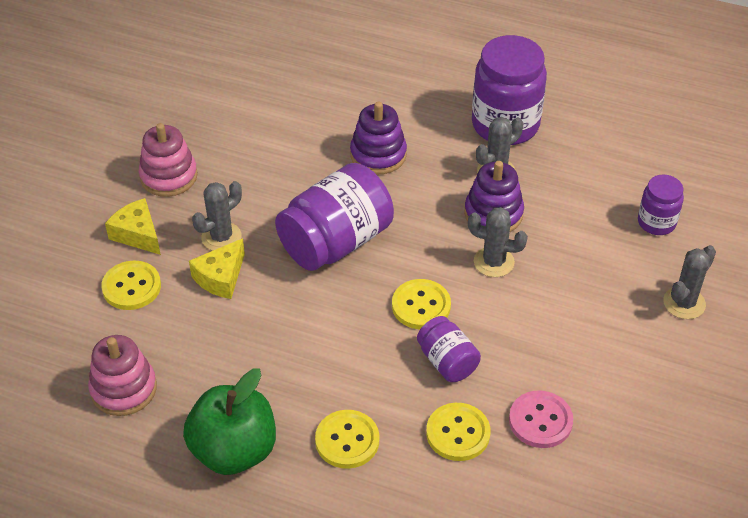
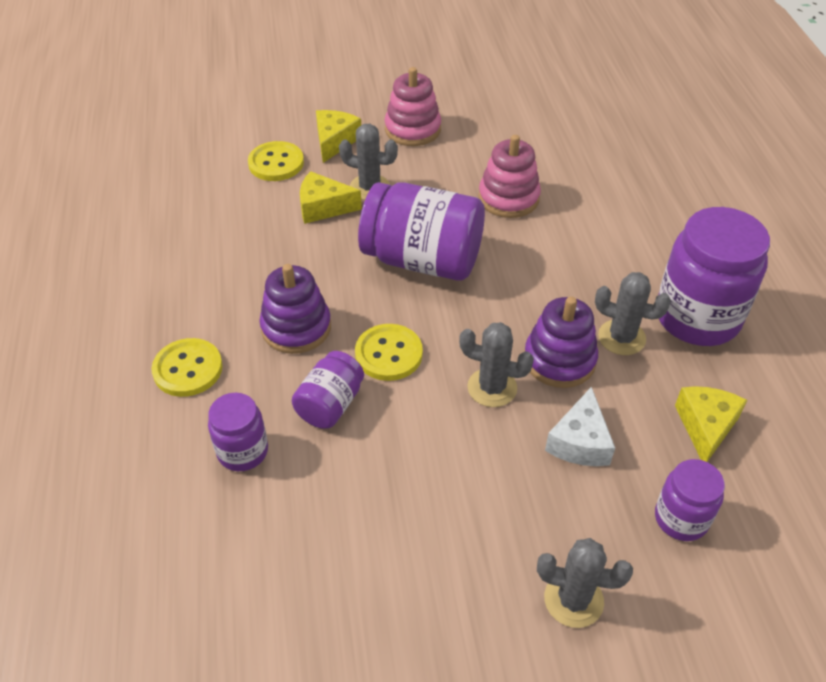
camera: 60 degrees right, 0 degrees up
(123, 389) = (167, 206): pink stacking toy -> pink stacking toy (508, 198)
(234, 450) = (137, 298): green apple -> none
(378, 155) = (559, 241): purple stacking toy -> purple stacking toy (296, 327)
(458, 433) = (243, 451): yellow button -> purple jar
(493, 262) = (492, 388): grey cactus -> grey cactus turned 60 degrees counterclockwise
(540, 421) = (299, 518): pink button -> none
(570, 239) = (580, 442): none -> white cheese
(597, 172) = (705, 427): none -> yellow cheese

